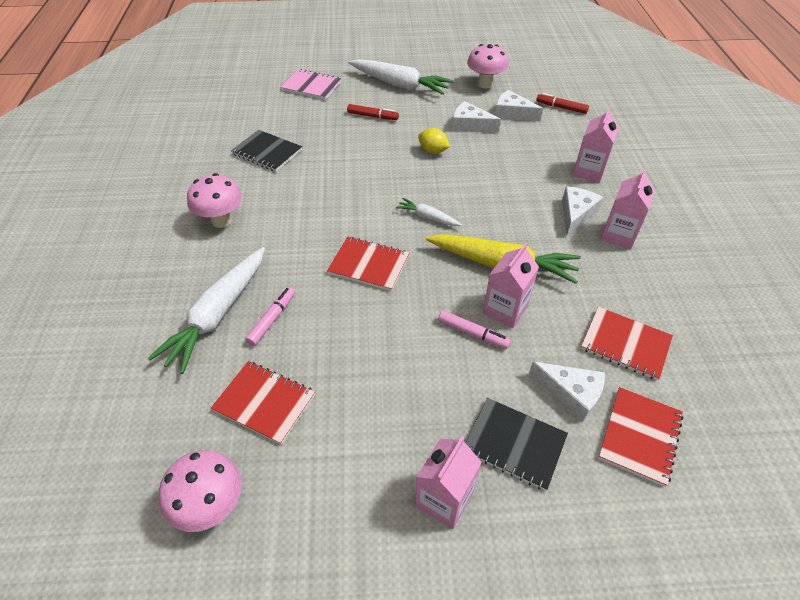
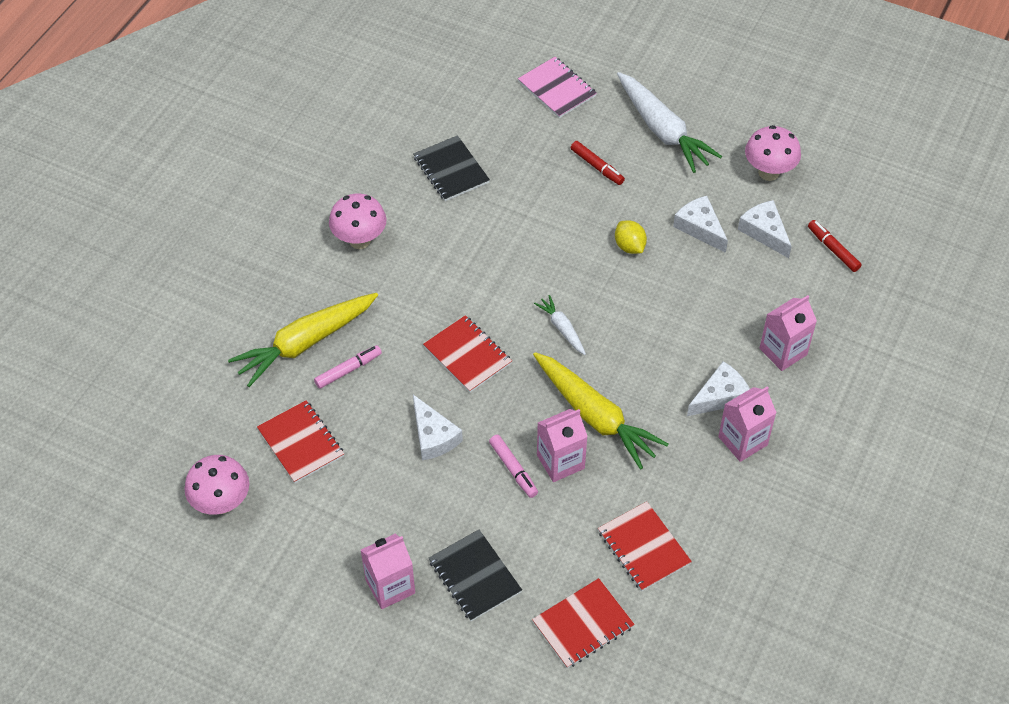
camera: 30 degrees right, 5 degrees up
(218, 315) = (305, 343): white carrot -> yellow carrot
(571, 393) = (556, 563): white cheese -> white cheese (433, 436)

